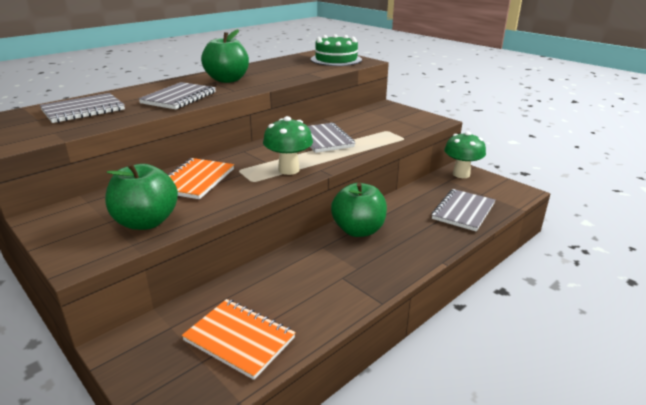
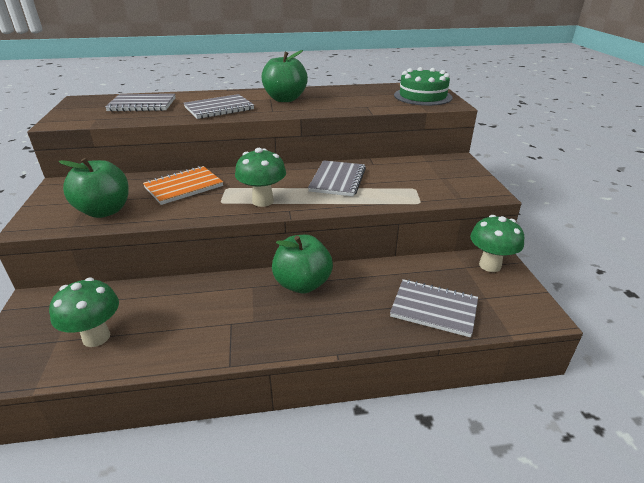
camera: 35 degrees right, 5 degrees up
(239, 339) = (96, 337): orange notebook -> green mushroom
(463, 211) = (434, 309): grey notebook -> grey notebook turned 45 degrees clockwise

